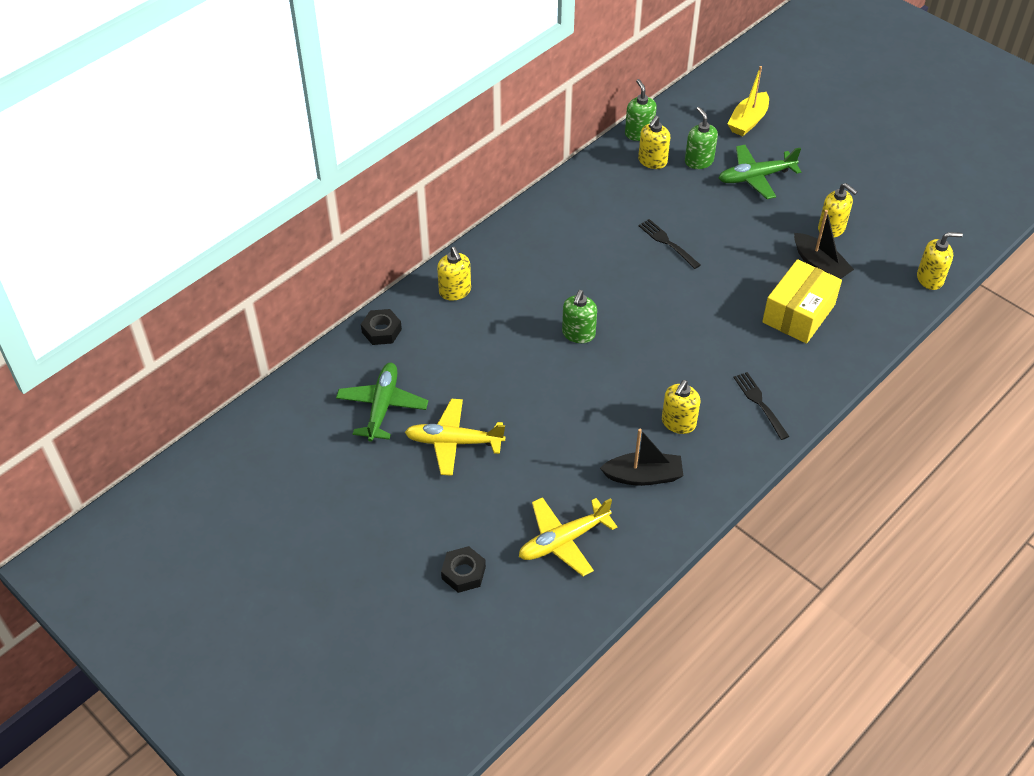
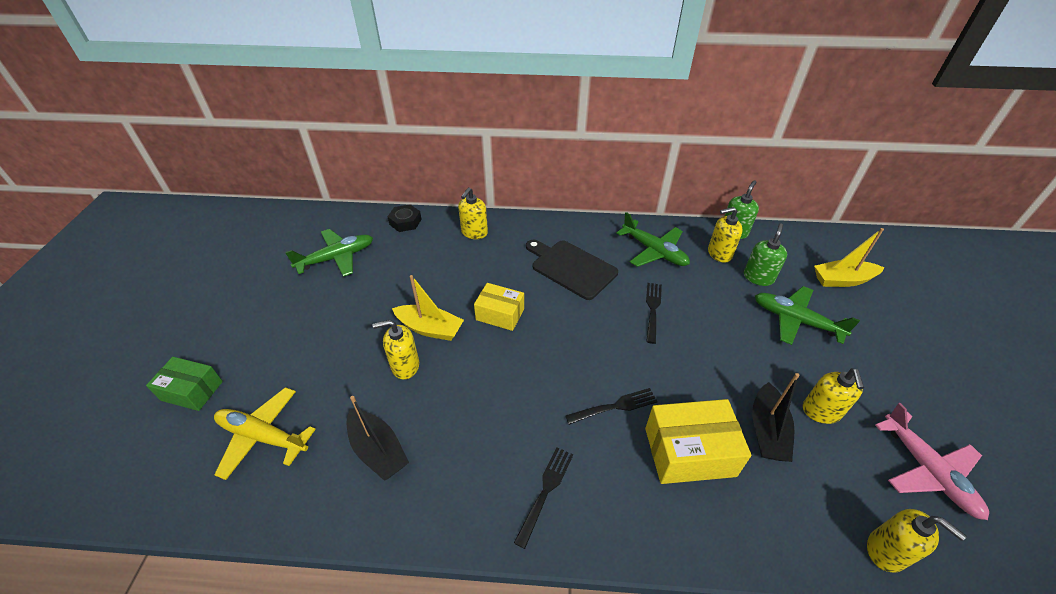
camera: 50 degrees right, 5 degrees down
(453, 442) = (329, 309): yellow plane -> none
(463, 573) = (192, 391): black nut -> green box
(549, 386) = (430, 328): none -> yellow boat
(572, 258) = (571, 268): none -> black cutting board
(578, 334) = (500, 314): green soap dispenser -> yellow box
(608, 195) = (654, 251): none -> green plane
(678, 423) = (463, 438): yellow soap dispenser -> yellow soap dispenser (405, 366)
(731, 326) = (614, 407): none -> black fork
(908, 219) = (927, 471): none -> pink plane

